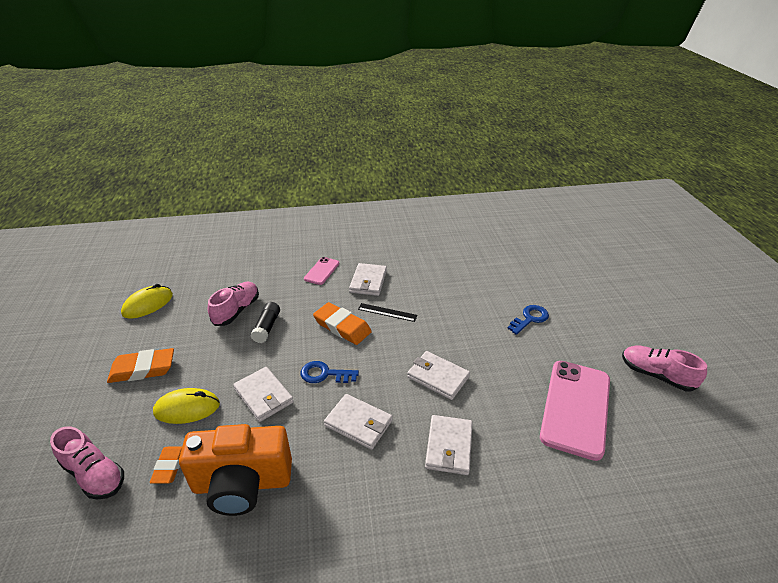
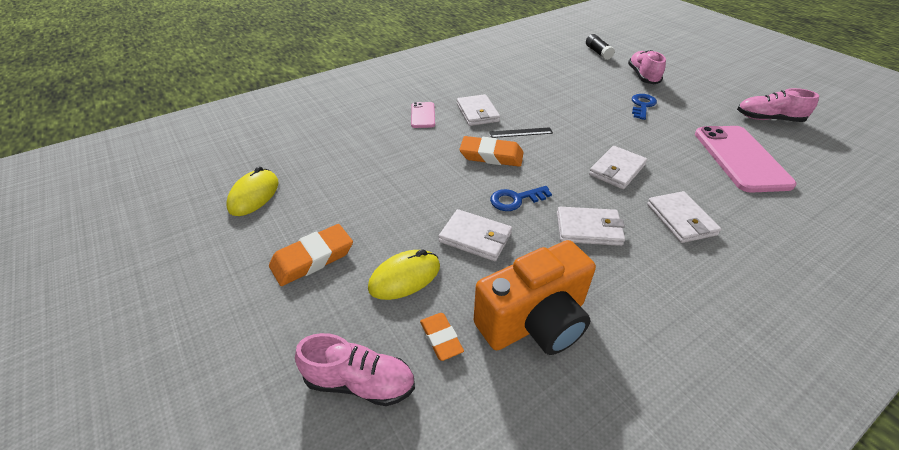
camera: 25 degrees left, 5 degrees up
(236, 311) = (368, 172): pink shoe -> pink shoe (643, 76)
(267, 327) = (416, 178): black glue stick -> black glue stick (598, 52)
(438, 377) = (617, 170): white wallet -> white wallet turned 60 degrees counterclockwise

